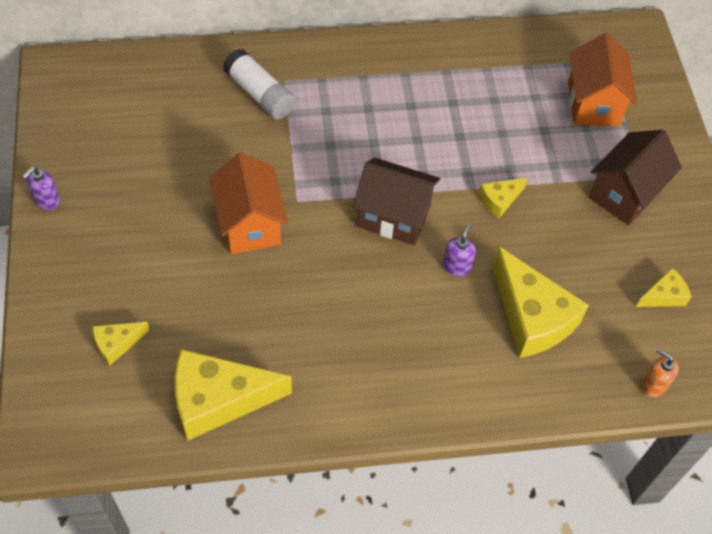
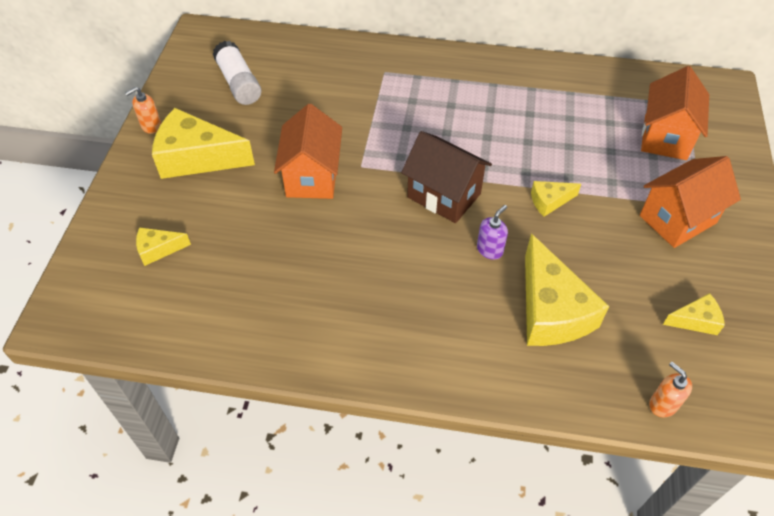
camera: 20 degrees right, 5 degrees down
(47, 201) = (151, 126): purple soap dispenser -> orange soap dispenser
(218, 400) = (226, 317): yellow cheese -> yellow cheese (197, 158)
(259, 94) = (359, 78): white glue stick -> white glue stick (239, 83)
(625, 194) = (677, 219): brown house -> orange house

